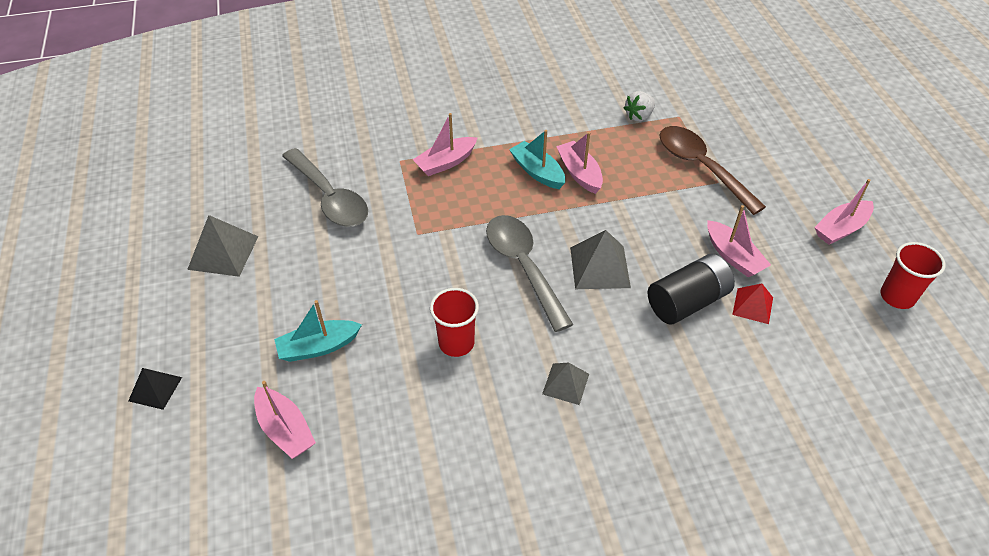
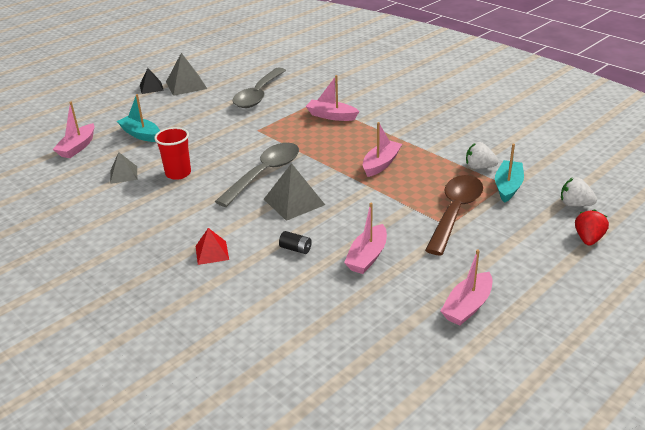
camera: 60 degrees right, 15 degrees down
(155, 389) = (81, 106): black pyramid -> black pyramid (151, 87)
(537, 172) = (362, 148): turquoise boat -> turquoise boat (508, 187)
(565, 384) = (175, 222): grey pyramid -> grey pyramid (123, 174)
(687, 302) = (296, 249): black battery -> black battery, size x0.44
(739, 96) = (575, 204): none -> white strawberry
(752, 305) = (321, 281): red pyramid -> red pyramid (212, 252)
(791, 117) = (588, 239): none -> red strawberry
(841, 229) = (467, 306): pink boat -> pink boat turned 75 degrees counterclockwise
(897, 297) = (413, 363): red cup -> none

